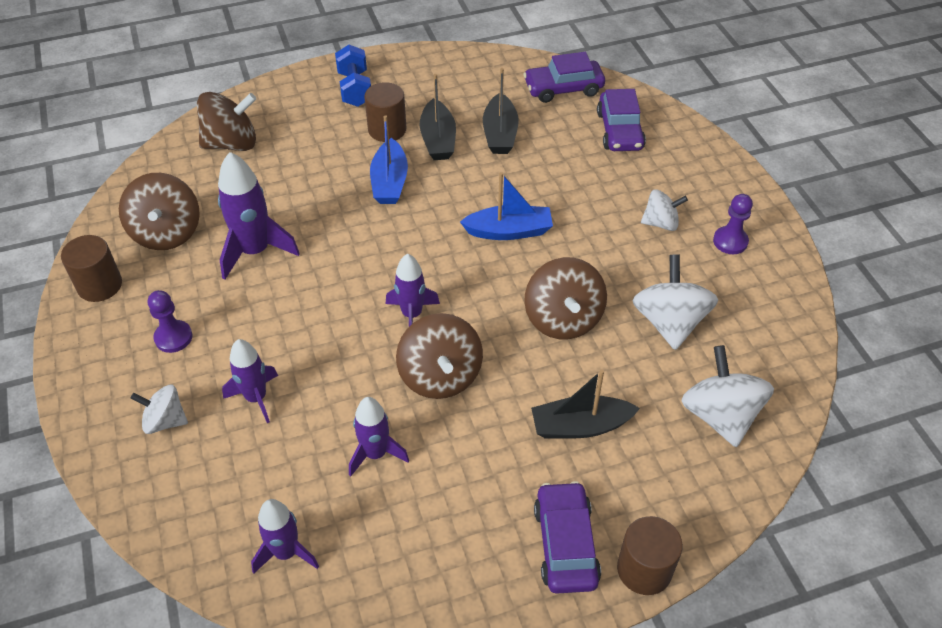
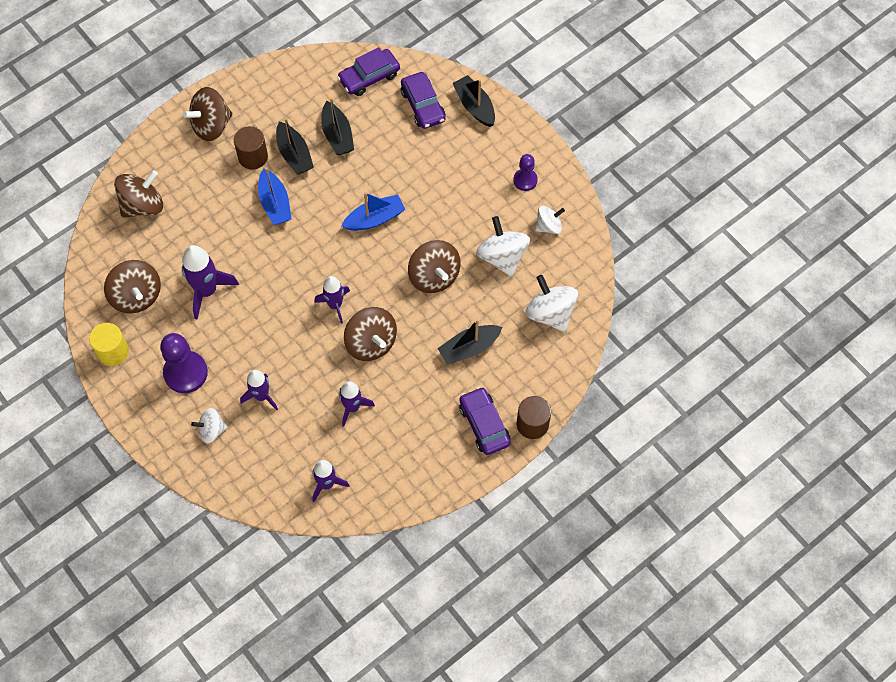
camera: 20 degrees left, 15 degrees up
(99, 285) = (113, 351): brown cylinder -> yellow cylinder
(173, 337) = (185, 373): purple pawn -> purple pawn, size x1.70
(355, 89) = (211, 125): blue dumbbell -> brown spinning top
(660, 223) = (475, 179): white spinning top -> white spinning top (548, 226)
(686, 147) = (474, 106): none -> black boat

